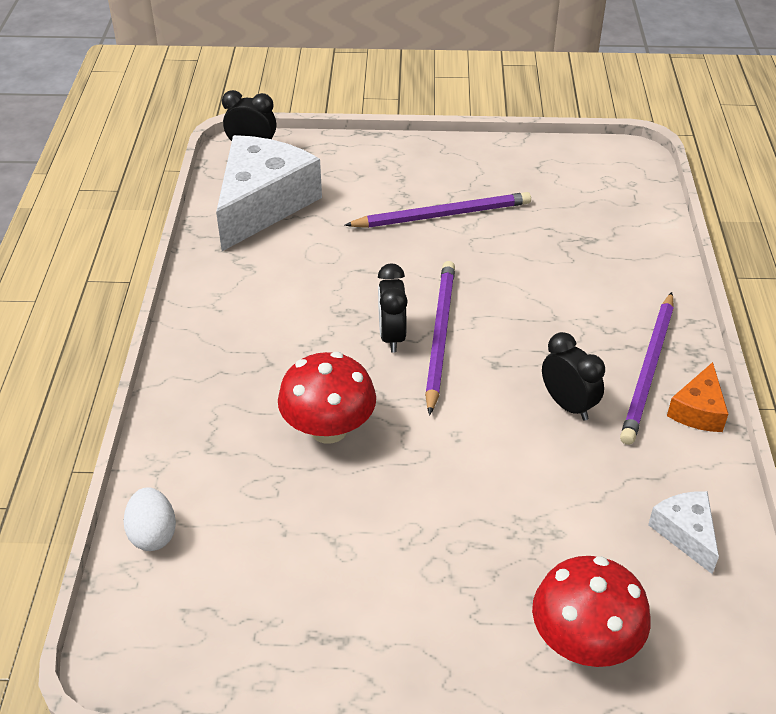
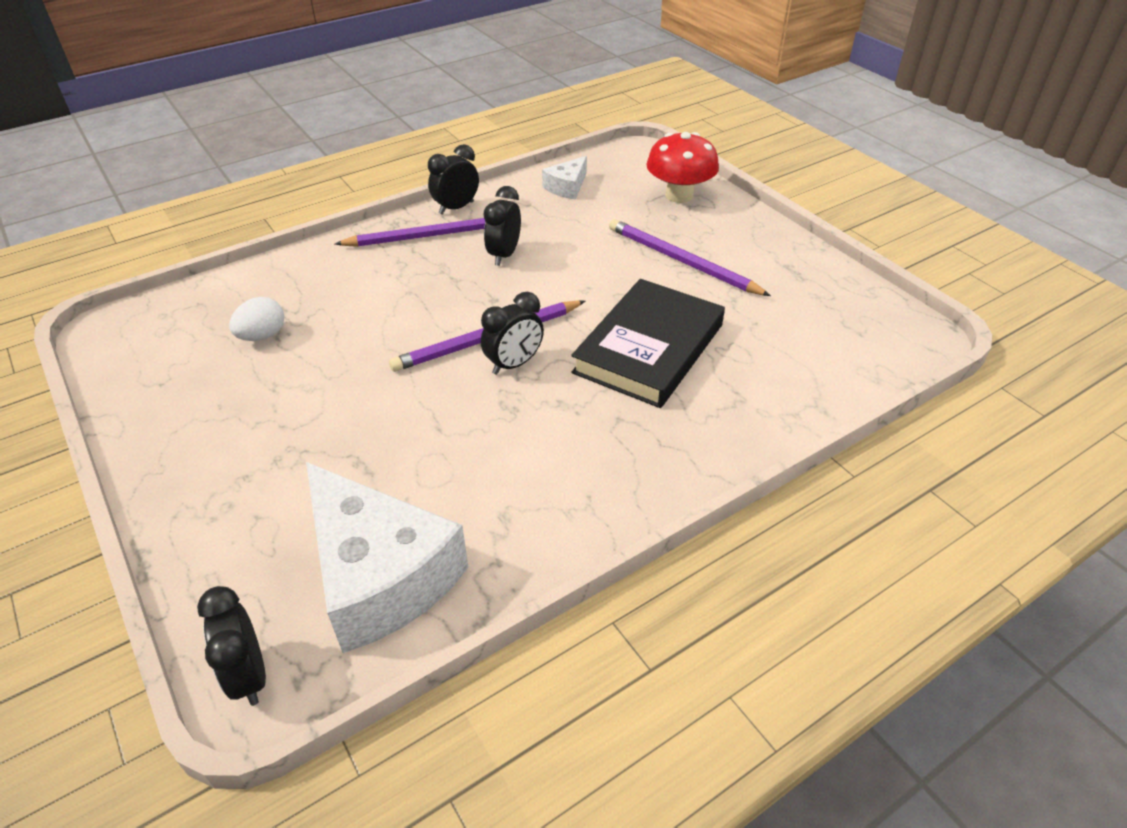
camera: 125 degrees left, 0 degrees up
(153, 534) = (839, 381): white egg -> white egg (262, 336)
(263, 204) = (380, 575): white cheese -> white cheese turned 120 degrees counterclockwise
(328, 429) = (648, 348): red mushroom -> black book
(442, 215) = (300, 413): purple pencil -> purple pencil (682, 261)
(698, 410) = (456, 208): orange cheese -> black clock

